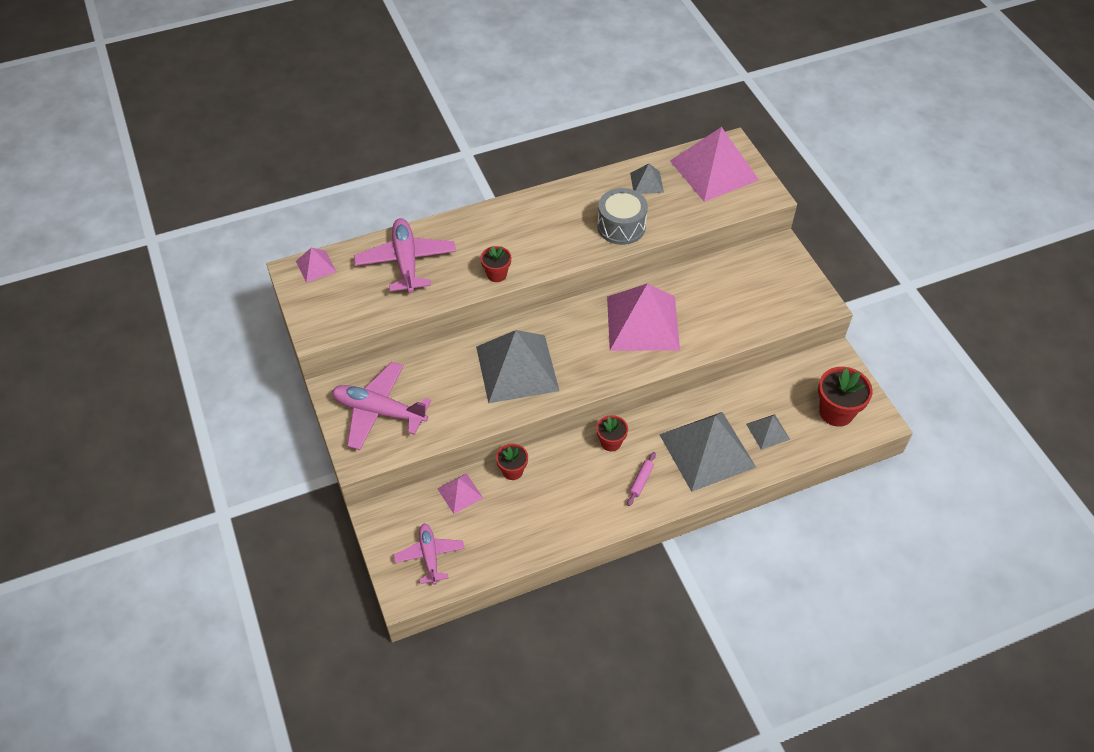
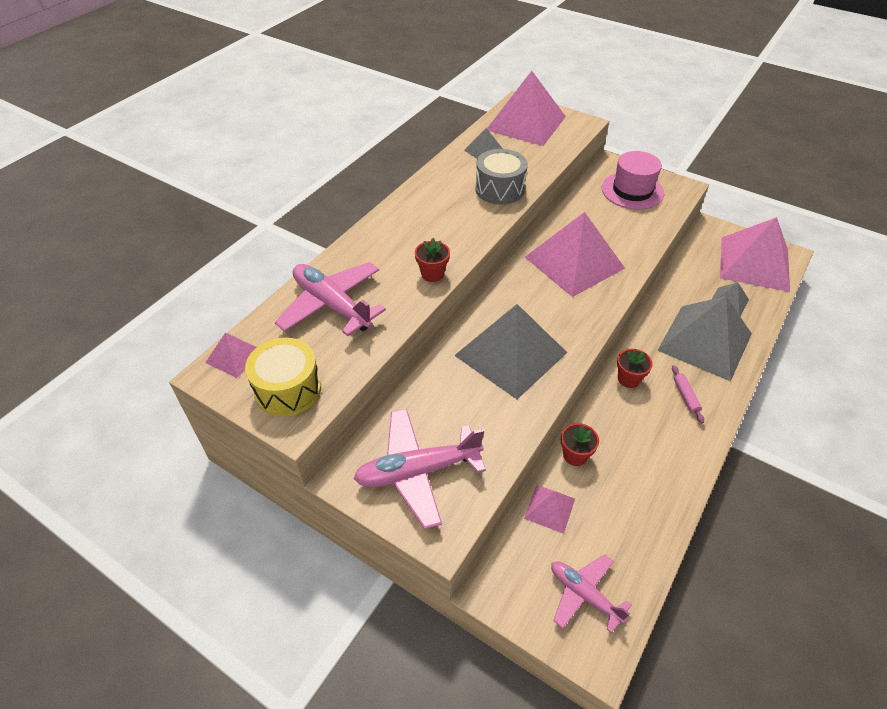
camera: 35 degrees left, 5 degrees down
(329, 308) = (288, 389): none -> yellow drum
(769, 284) = (632, 191): none -> pink hat
(836, 412) = (754, 263): red flower pot -> pink pyramid

